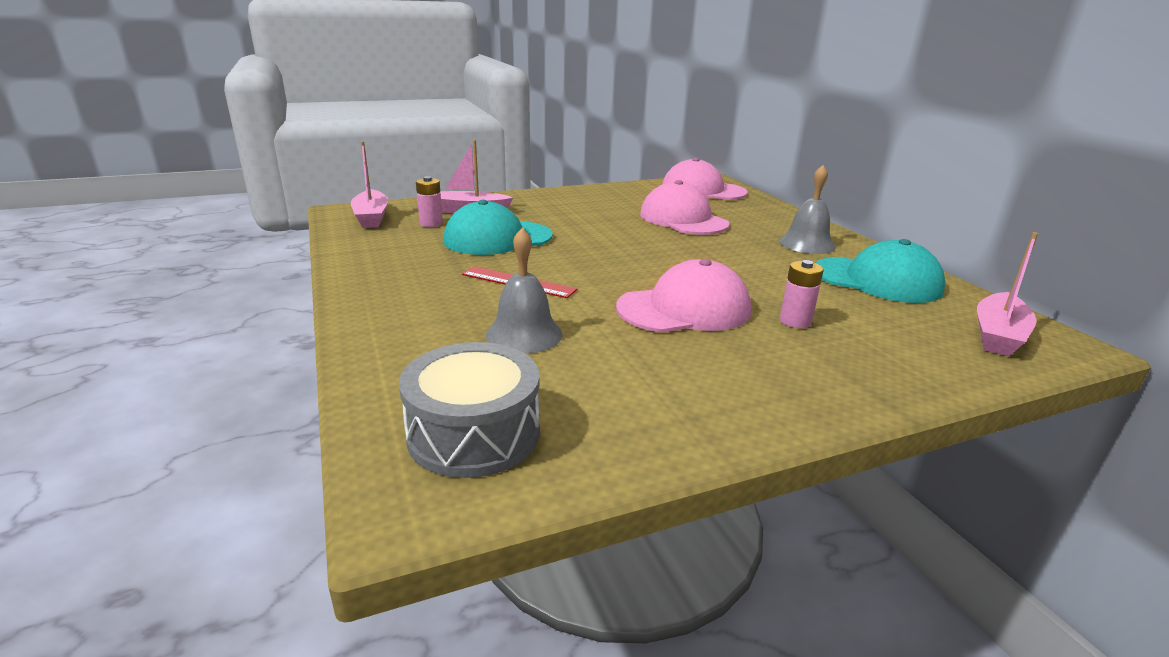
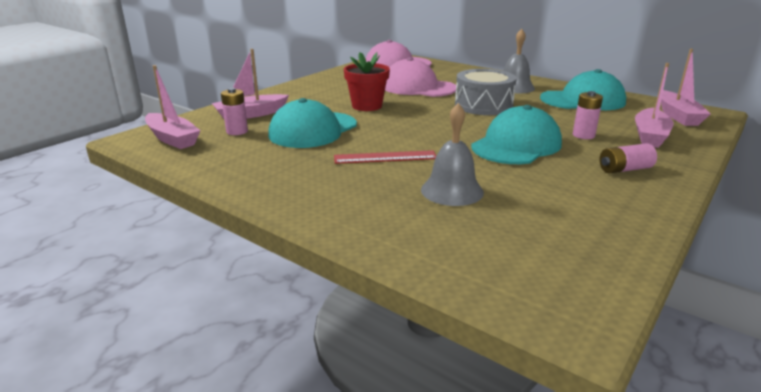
camera: 30 degrees left, 0 degrees up
(474, 433) = (534, 262): grey drum -> grey drum (483, 105)
(591, 227) = (367, 106): none -> red flower pot
(684, 309) = (516, 145): pink cap -> turquoise cap
(775, 376) = (624, 169): none -> pink battery
(896, 348) = (650, 136): none -> pink boat

